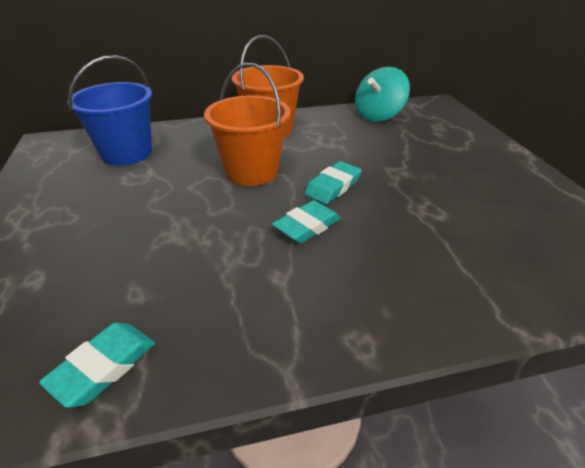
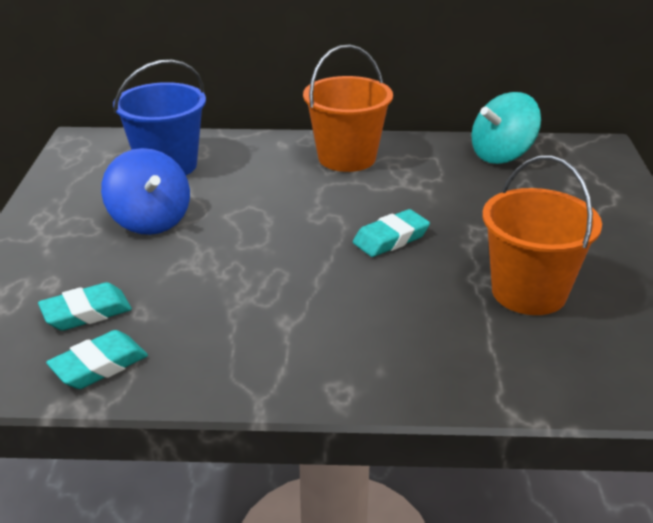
camera: 15 degrees right, 5 degrees down
(123, 201) = (150, 221): none -> blue spinning top
(251, 171) = (303, 207): orange bucket -> orange bucket (529, 292)
(307, 226) = (338, 277): turquoise eraser -> turquoise eraser (86, 312)

